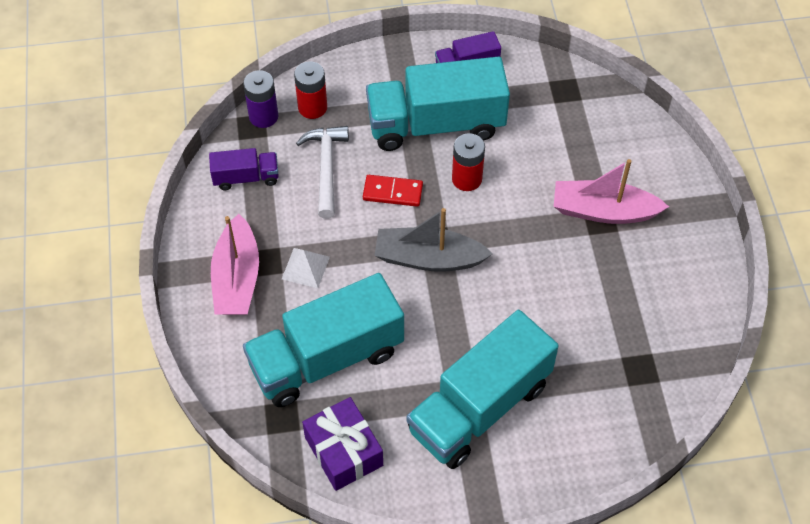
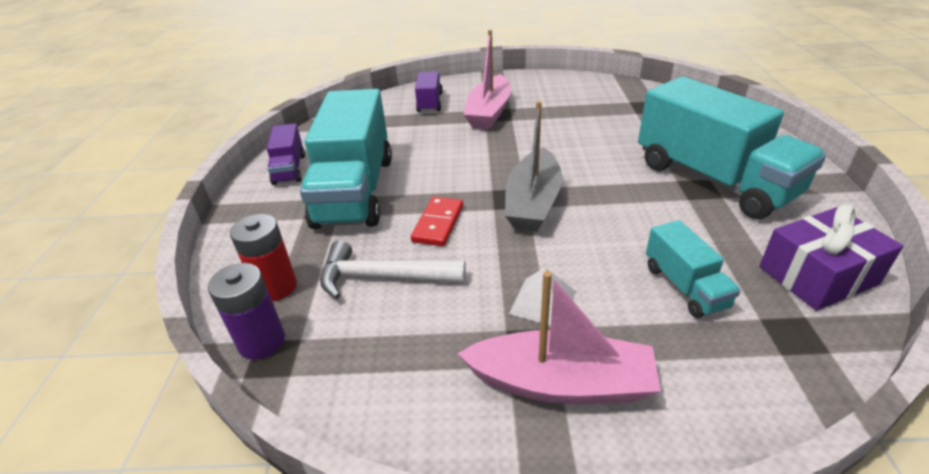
camera: 80 degrees left, 20 degrees down
(246, 177) = (369, 366): purple truck -> purple truck (430, 103)
(326, 358) = (685, 286): turquoise truck -> turquoise truck, size x0.48
(467, 179) = (434, 175): red battery -> none

